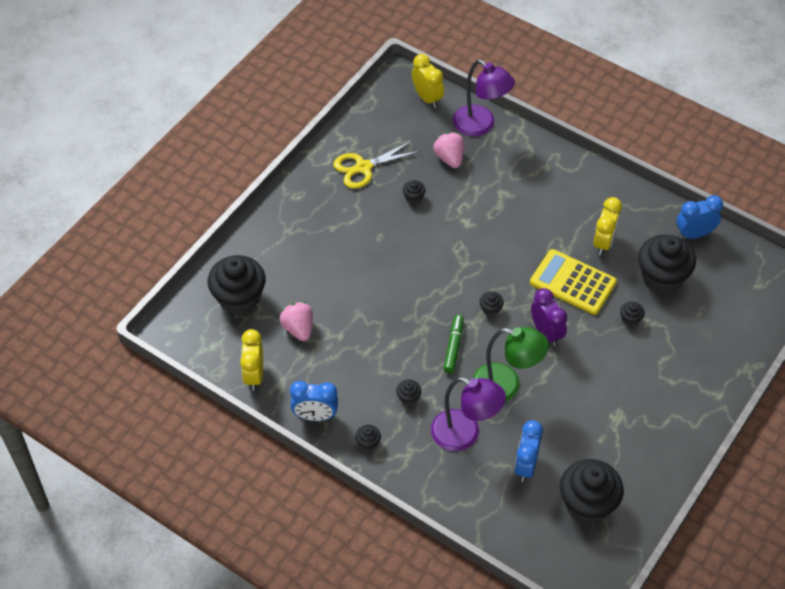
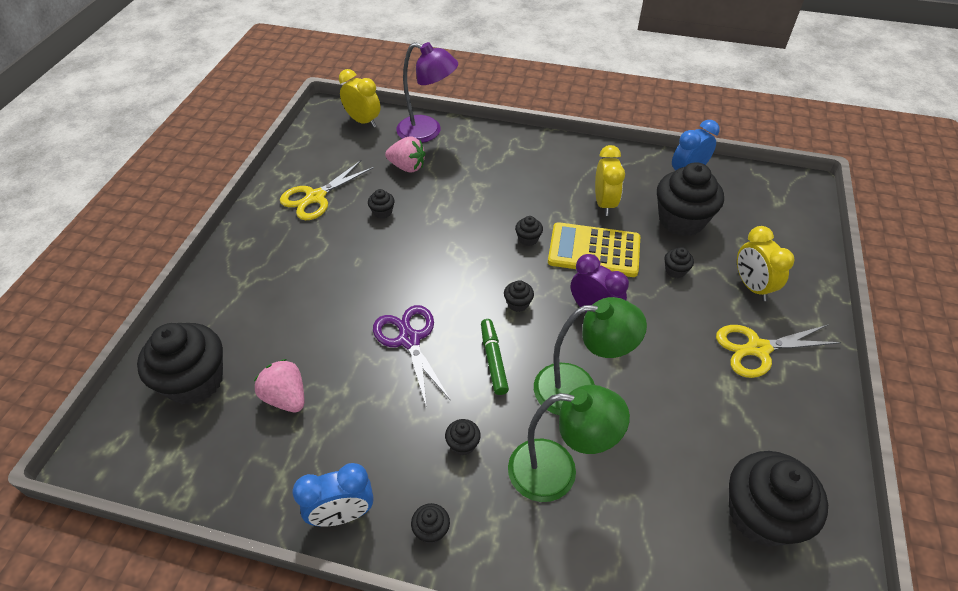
camera: 20 degrees left, 5 degrees down
(254, 375) = (238, 482): yellow clock -> yellow clock (752, 286)
(398, 313) = (409, 340): none -> purple scissors
(449, 158) = (407, 167): pink strawberry -> pink strawberry turned 150 degrees clockwise
(465, 434) = (557, 471): purple lamp -> green lamp
(523, 256) = (528, 239): none -> black cupcake
(525, 466) = (655, 488): blue clock -> none
(658, 399) = (758, 349): none -> yellow scissors

